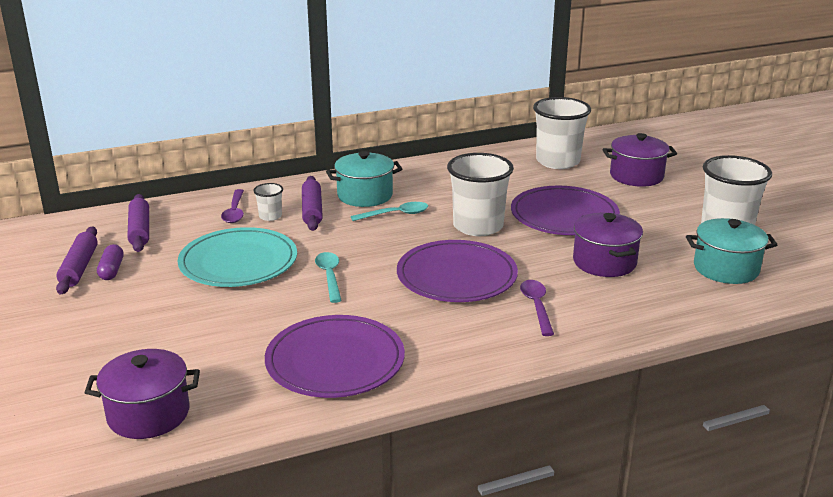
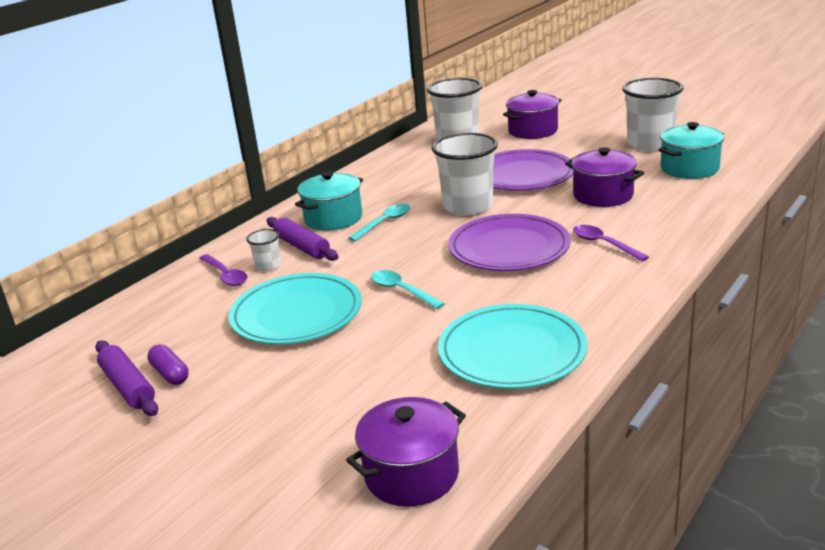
camera: 30 degrees left, 0 degrees up
(140, 230) = (146, 328): purple rolling pin -> none
(335, 361) = (512, 351): purple plate -> turquoise plate

